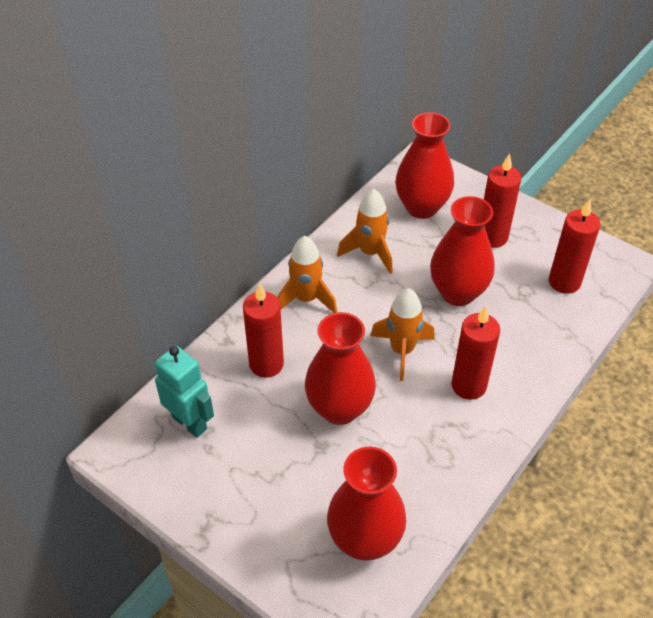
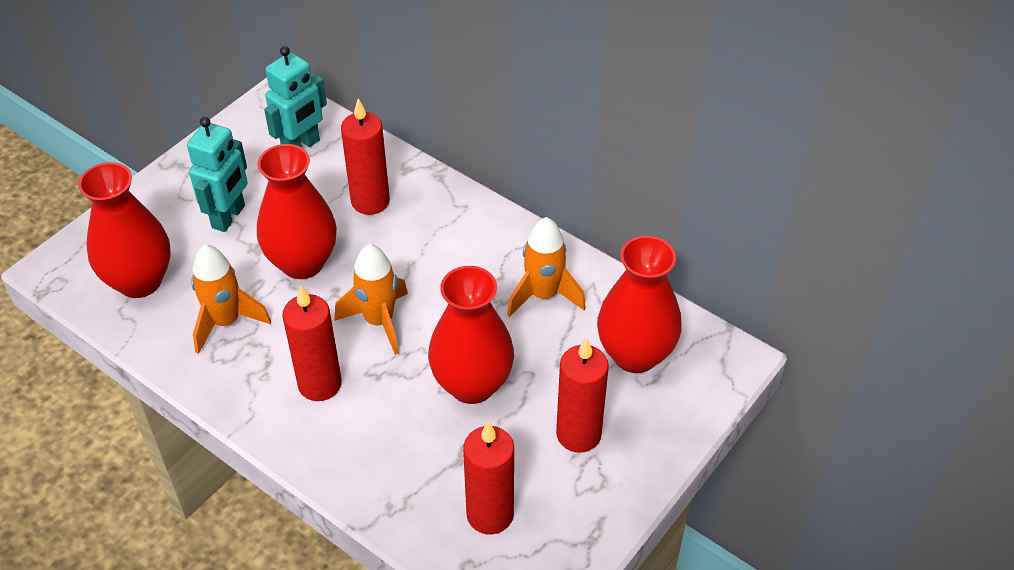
camera: 90 degrees right, 0 degrees up
(281, 473) = (229, 217): none -> turquoise robot
(306, 299) = (465, 233): orange rocket -> orange rocket (226, 322)

